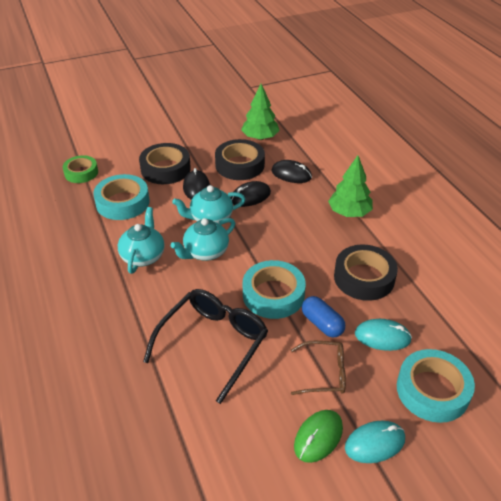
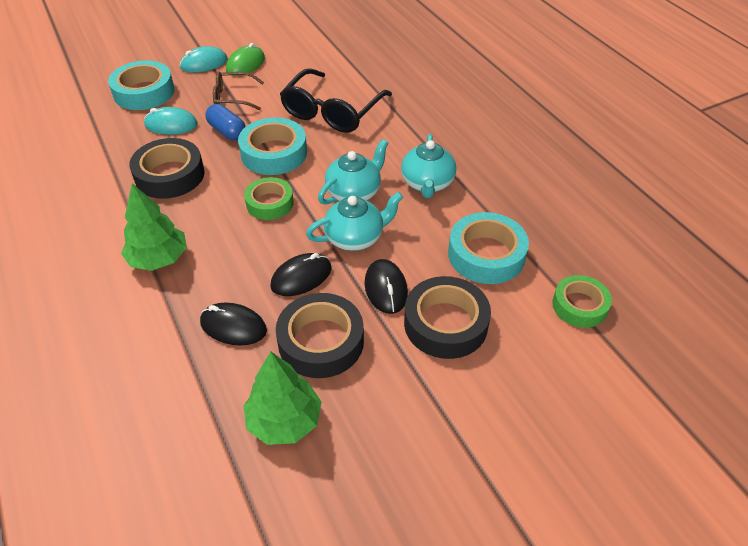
camera: 175 degrees right, 5 degrees up
(274, 247) = (270, 203): none -> green tape

